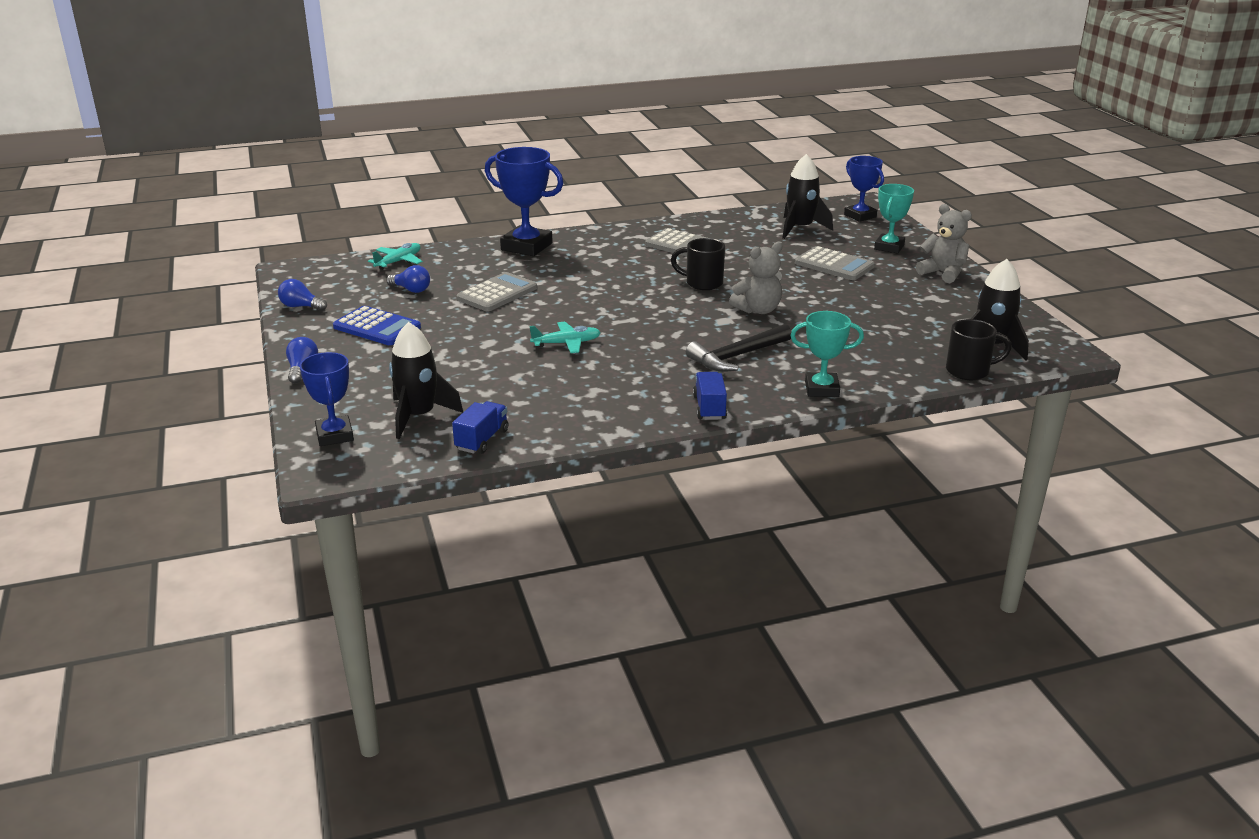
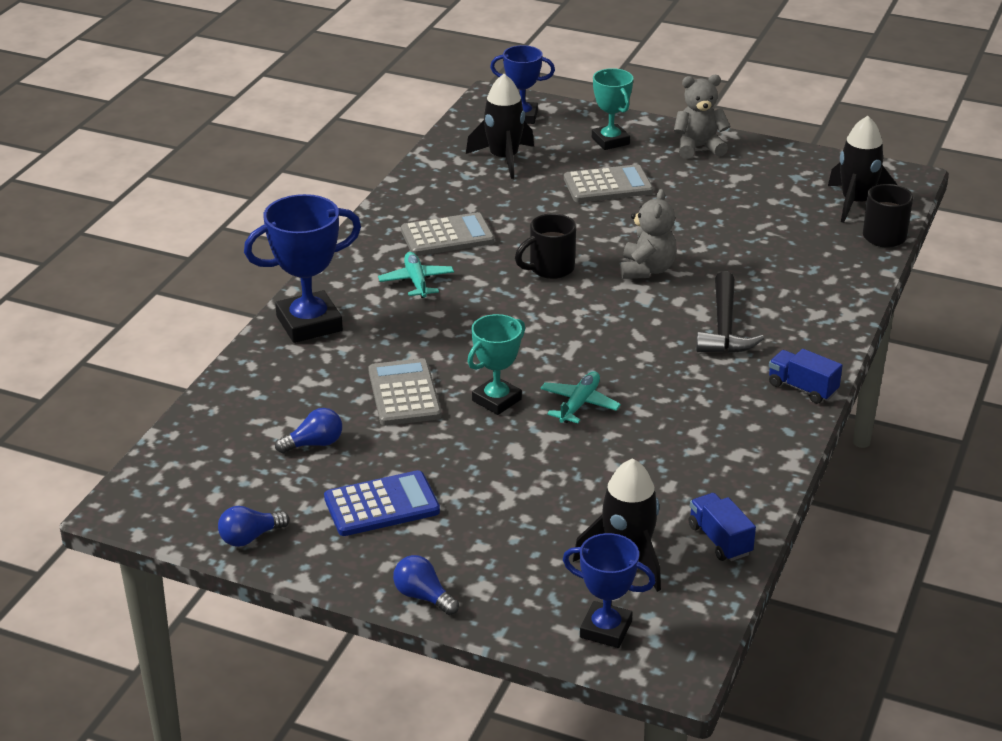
camera: 50 degrees left, 5 degrees up
(398, 261) = (221, 421): turquoise plane -> turquoise plane (416, 281)
(821, 389) = (835, 317): turquoise trophy -> turquoise trophy (496, 400)

